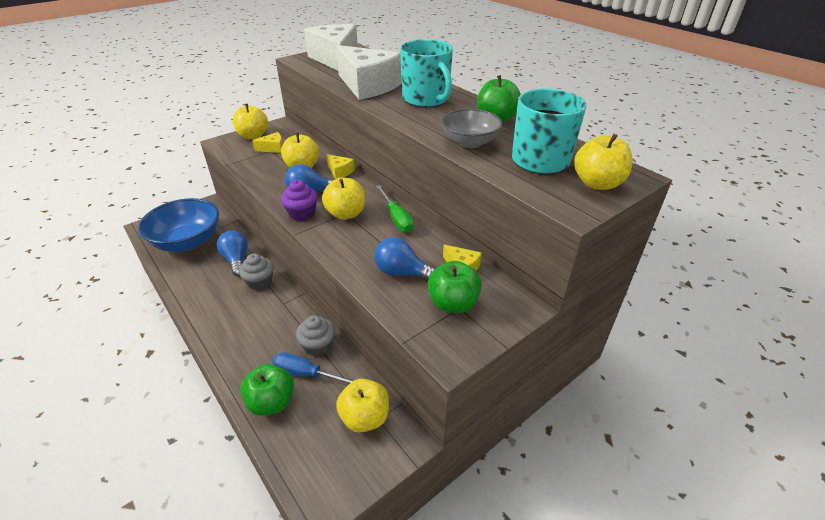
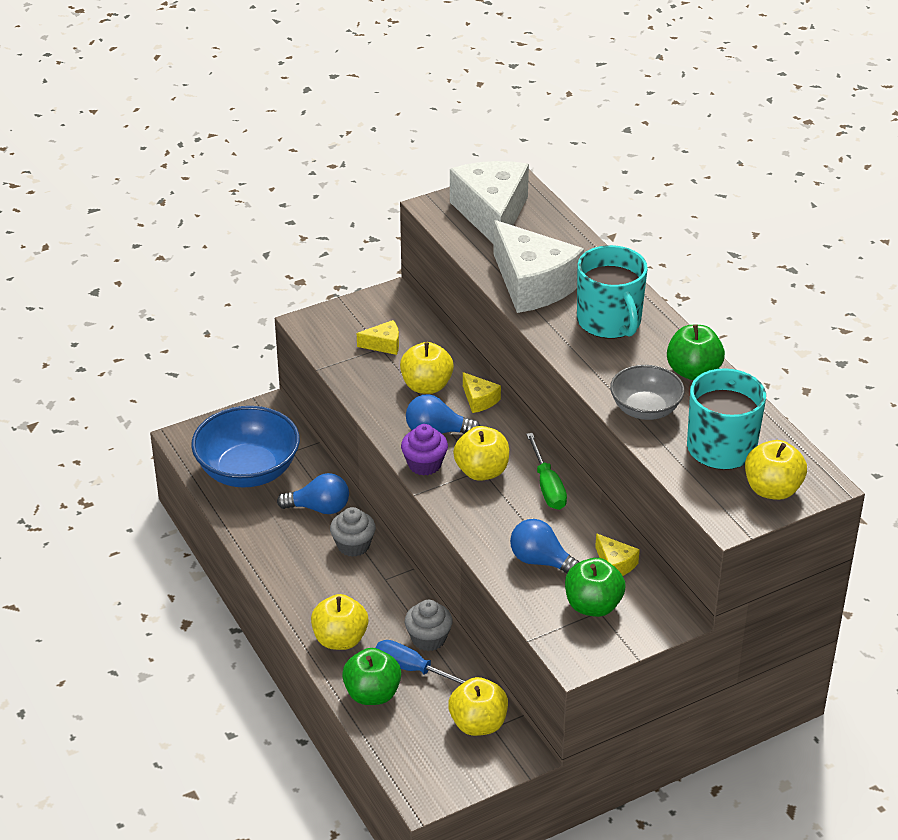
camera: 10 degrees right, 0 degrees up
(236, 260) = (319, 508): blue light bulb -> blue light bulb turned 105 degrees clockwise
(253, 136) = (353, 316): yellow apple -> yellow apple (340, 639)

